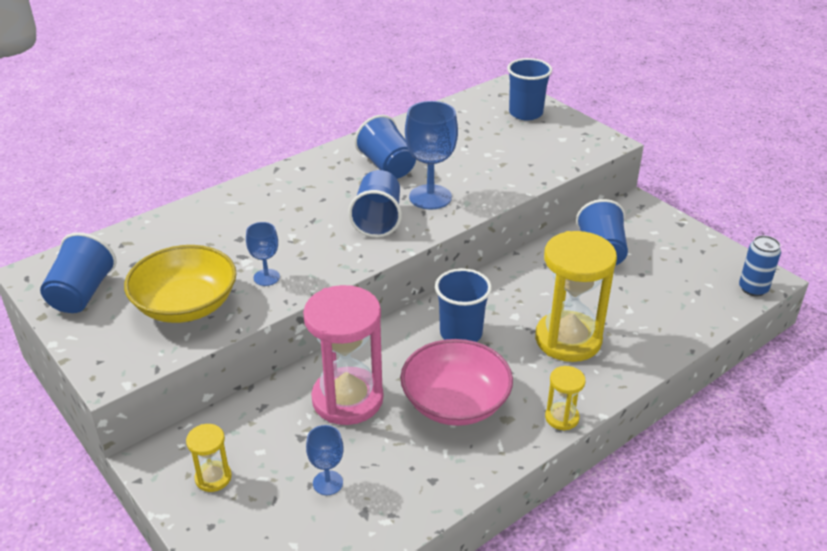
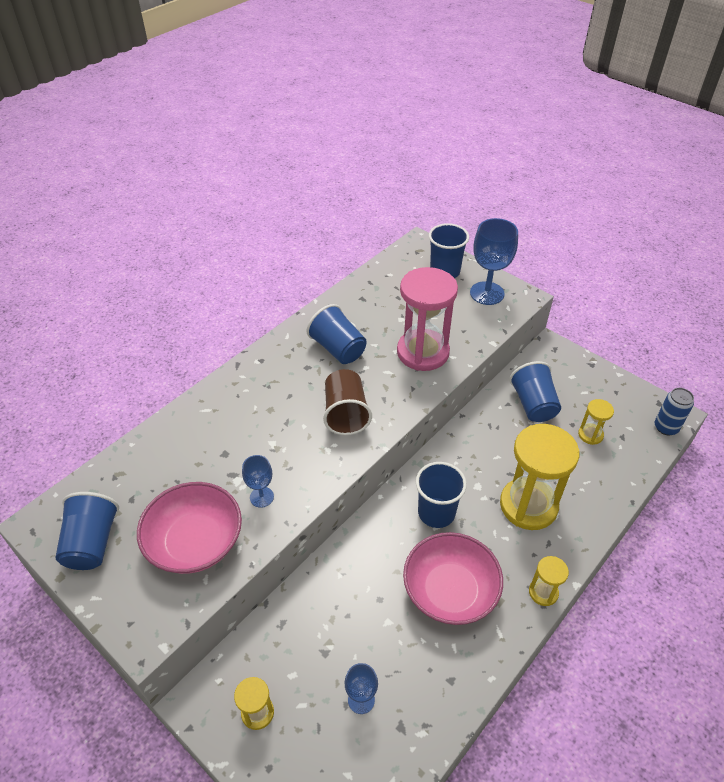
camera: 10 degrees left, 10 degrees up
(186, 305) = (195, 542): yellow bowl -> pink bowl
(347, 399) = (355, 602): pink hourglass -> pink hourglass (423, 352)
(378, 220) = (346, 414): blue cup -> brown cup
(430, 197) = (385, 380): blue goblet -> blue goblet (487, 293)
(660, 285) = (590, 435): none -> yellow hourglass

